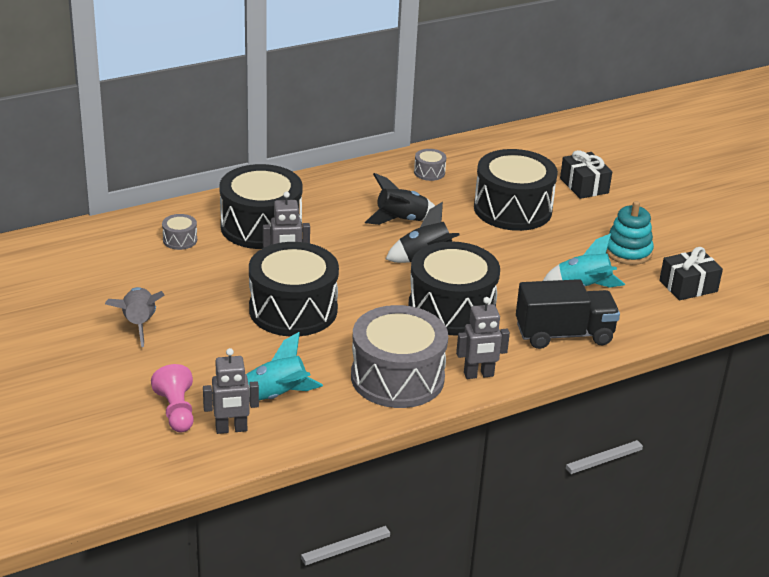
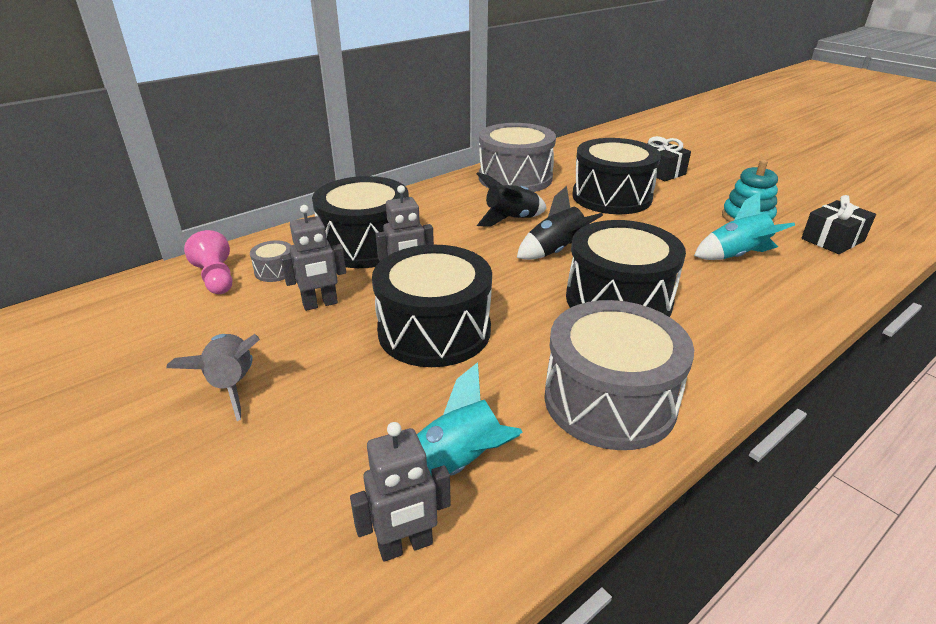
camera: 10 degrees left, 0 degrees up
(176, 411) = (306, 528): pink pawn -> pink pawn (216, 278)
(429, 172) = (515, 178): grey drum -> grey drum, size x2.42
(478, 375) = (707, 377): grey robot -> grey robot (320, 304)
(564, 334) = (761, 308): black truck -> none

